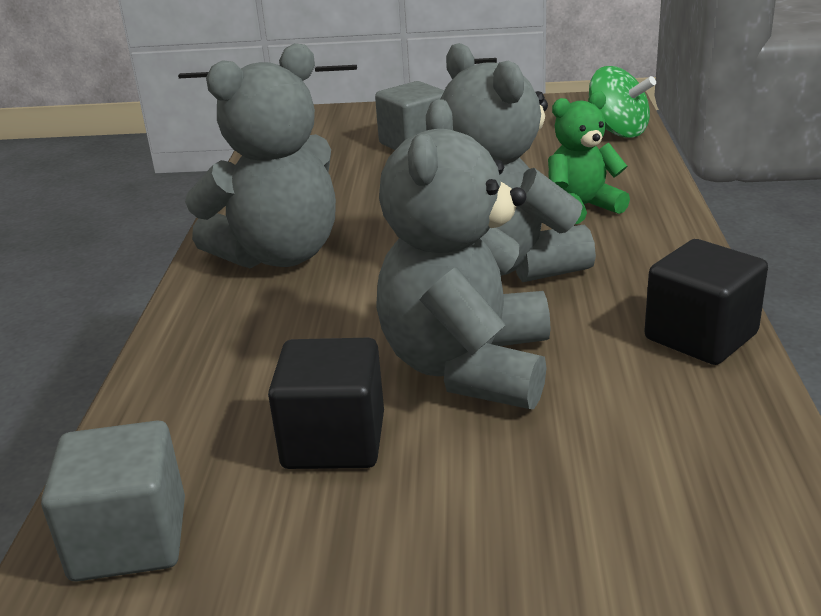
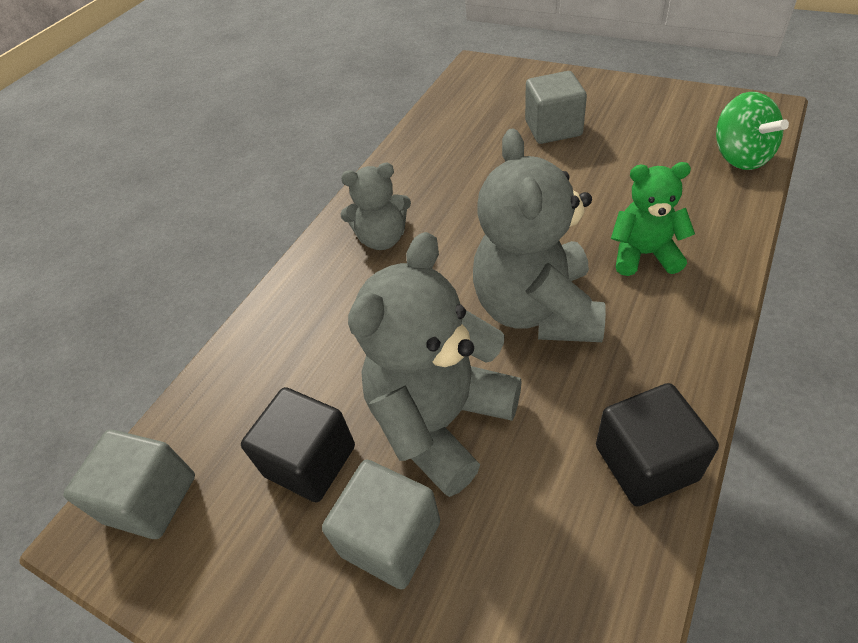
camera: 30 degrees right, 20 degrees up
(279, 255) = (382, 238): grey teddy bear -> grey teddy bear, size x0.58
(485, 467) = (390, 538): none -> grey cube

